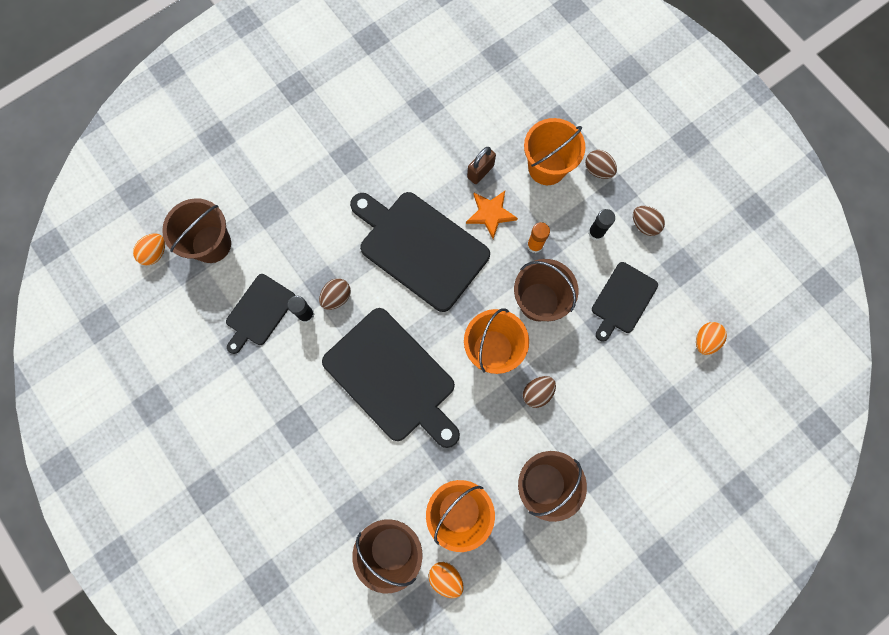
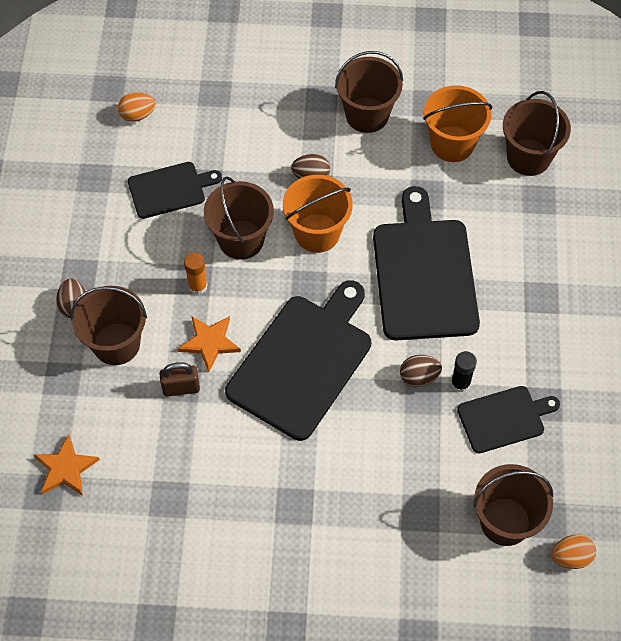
camera: 140 degrees left, 15 degrees down
(420, 248) = (303, 362): black cutting board -> black cutting board turned 135 degrees counterclockwise
(446, 577) = (500, 111): orange egg -> none
(500, 75) = (65, 468): none -> orange star
(547, 167) = (116, 344): orange bucket -> brown bucket
(596, 232) = (134, 256): black glue stick -> none
(644, 225) = (86, 231): brown egg -> none

